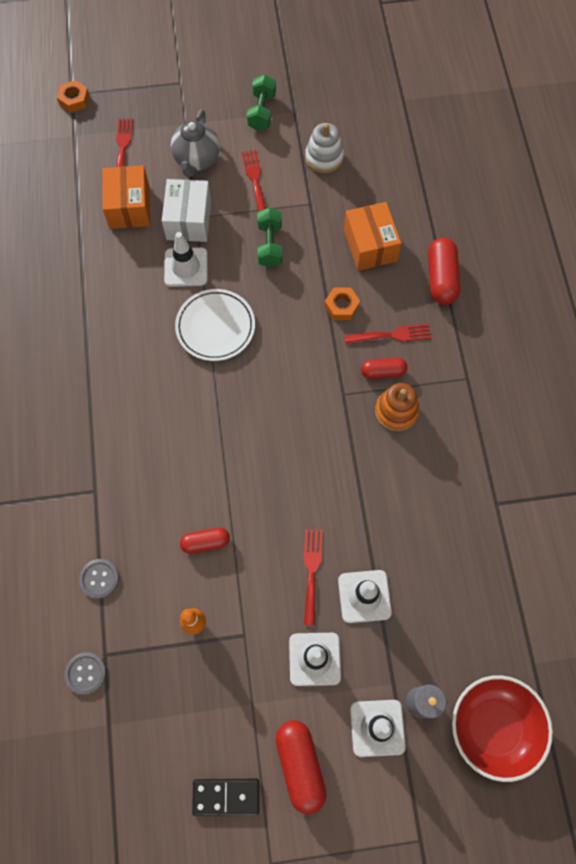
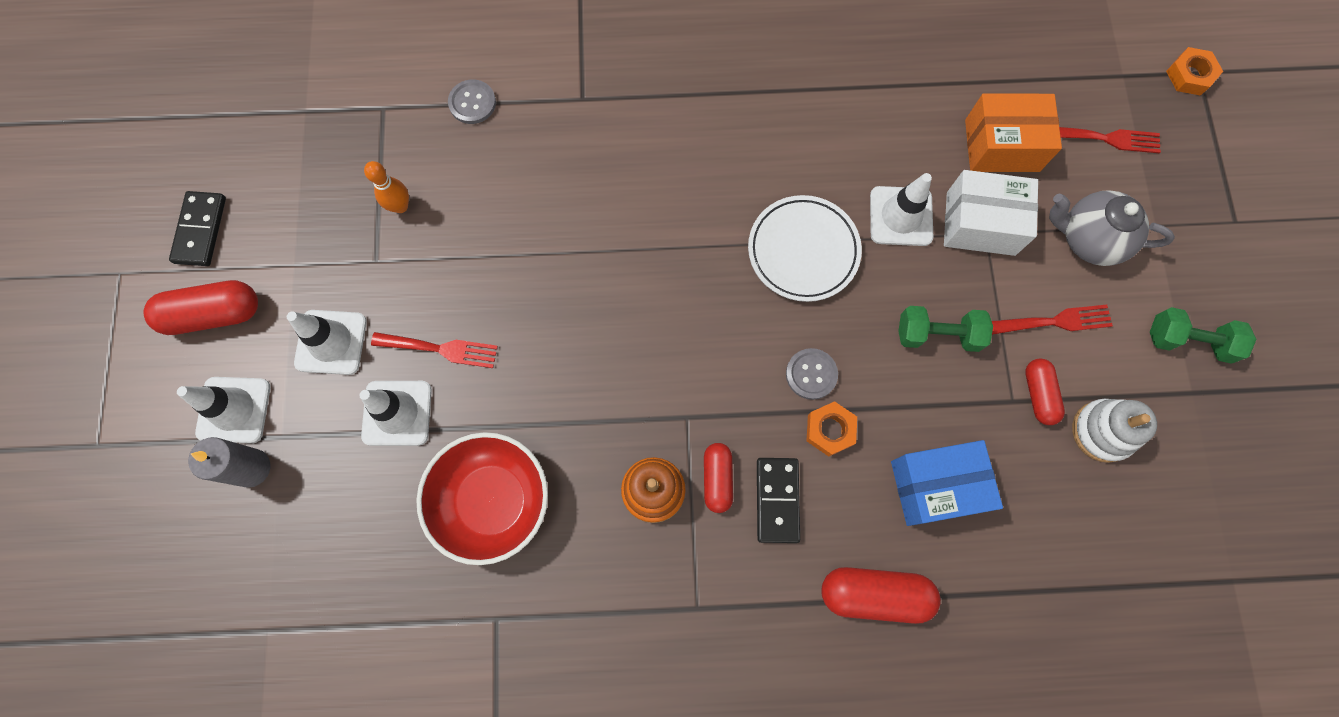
camera: 95 degrees right, 5 degrees up
(85, 673) = (366, 88): grey button -> grey button (811, 374)
(205, 542) = (498, 223): red capsule -> red capsule (1038, 394)
(370, 245) = (936, 486): orange box -> blue box
(391, 335) = (777, 500): red fork -> black domino
(493, 727) = (201, 559): red bowl -> red bowl (492, 501)

